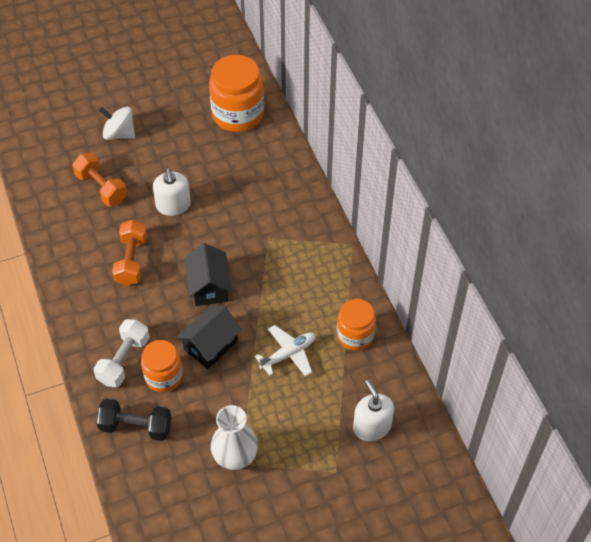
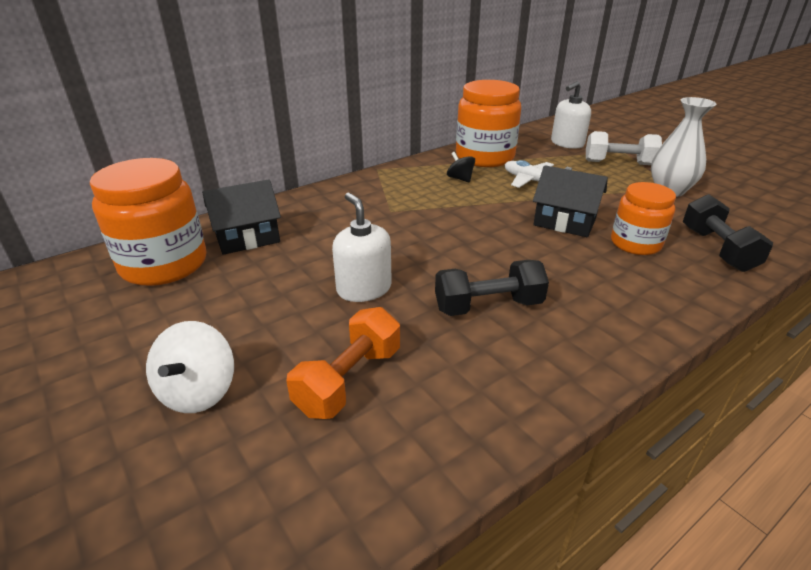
camera: 105 degrees left, 20 degrees down
(124, 360) = (648, 276): white dumbbell -> white dumbbell (619, 163)
(131, 261) = (488, 306): orange dumbbell -> black dumbbell
(173, 205) = (364, 289): white soap dispenser -> white soap dispenser turned 90 degrees counterclockwise
(209, 286) = (486, 236): black house -> black house (247, 238)
(311, 300) = (460, 179): none -> black spinning top
(355, 335) = (484, 157): orange jar -> orange jar, size x1.61

